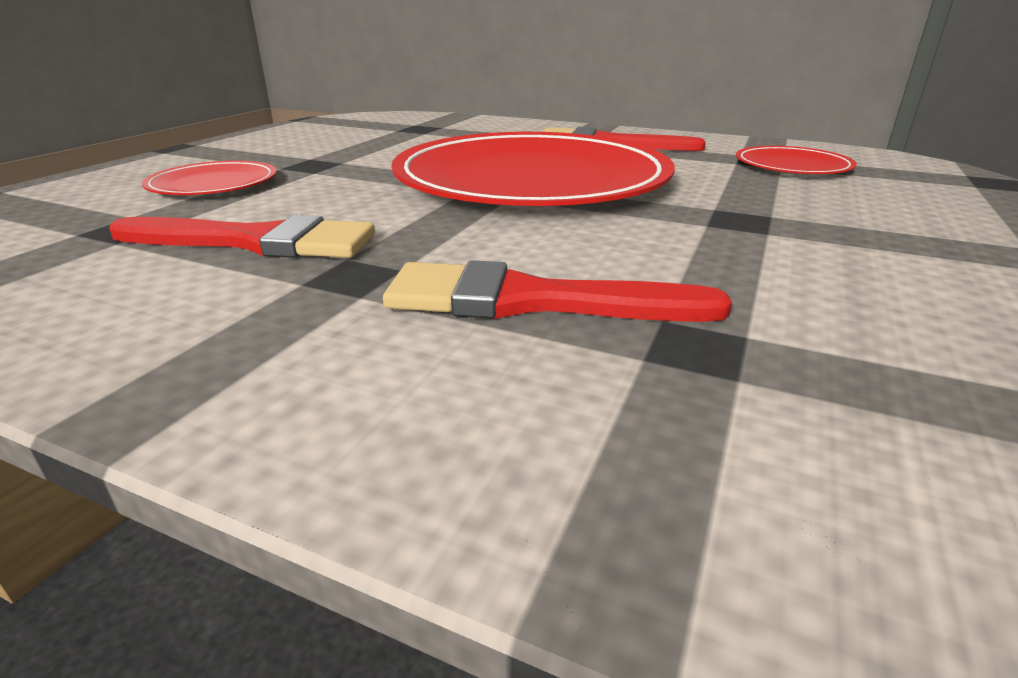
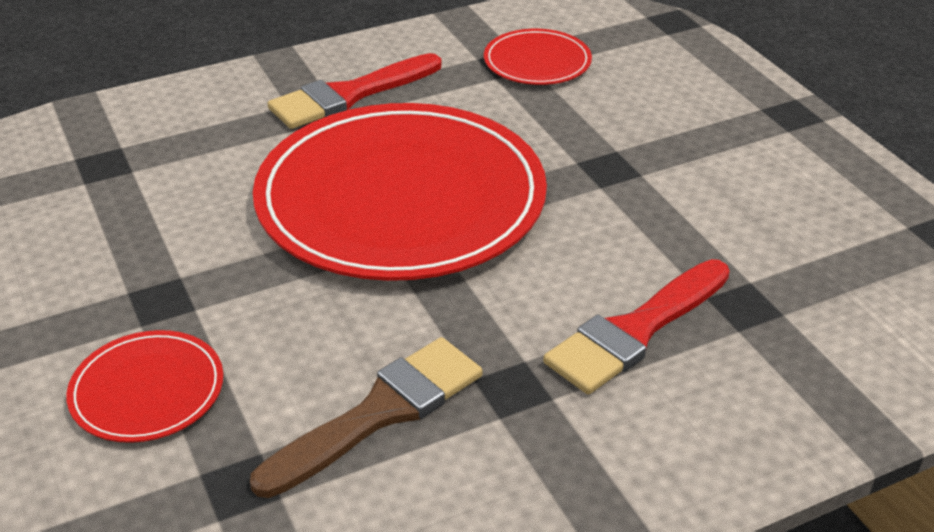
camera: 50 degrees left, 10 degrees up
(257, 242) = (380, 413): red brush -> brown brush

